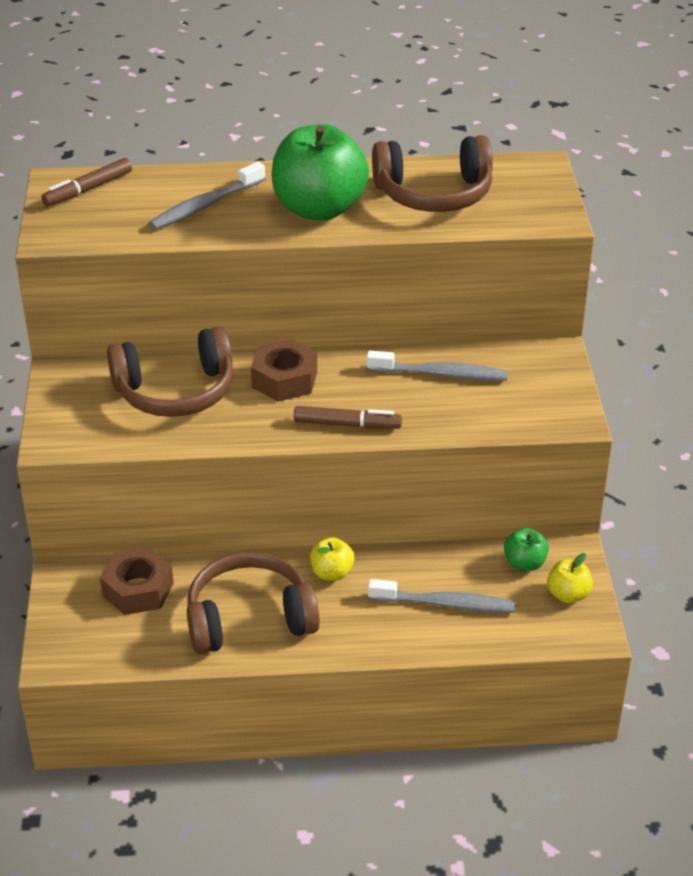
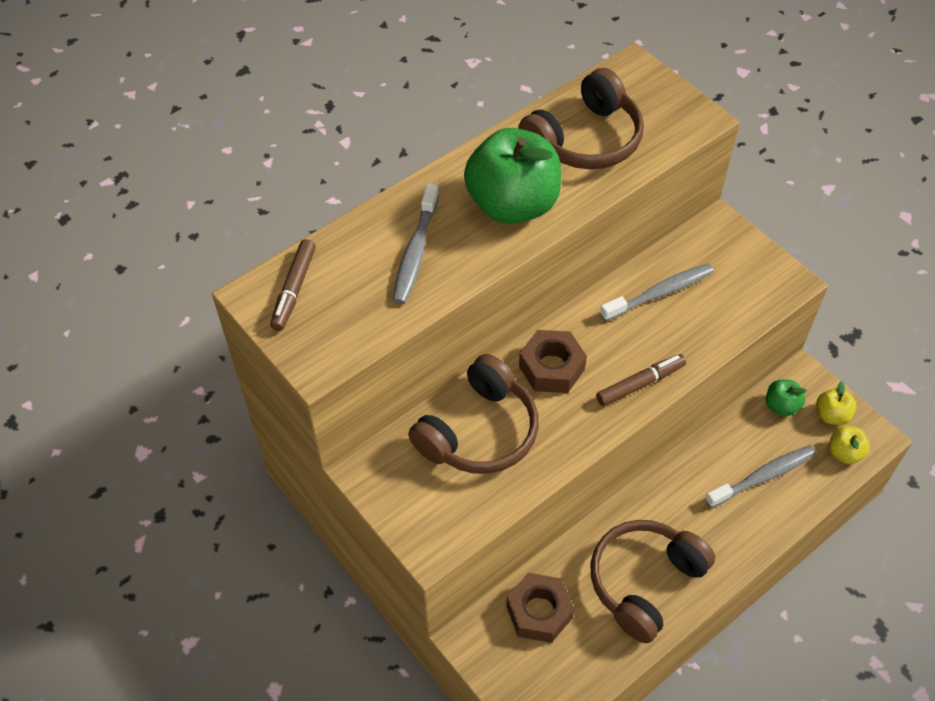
camera: 35 degrees left, 15 degrees up
(332, 573) = (663, 501): yellow apple -> yellow apple (844, 453)

